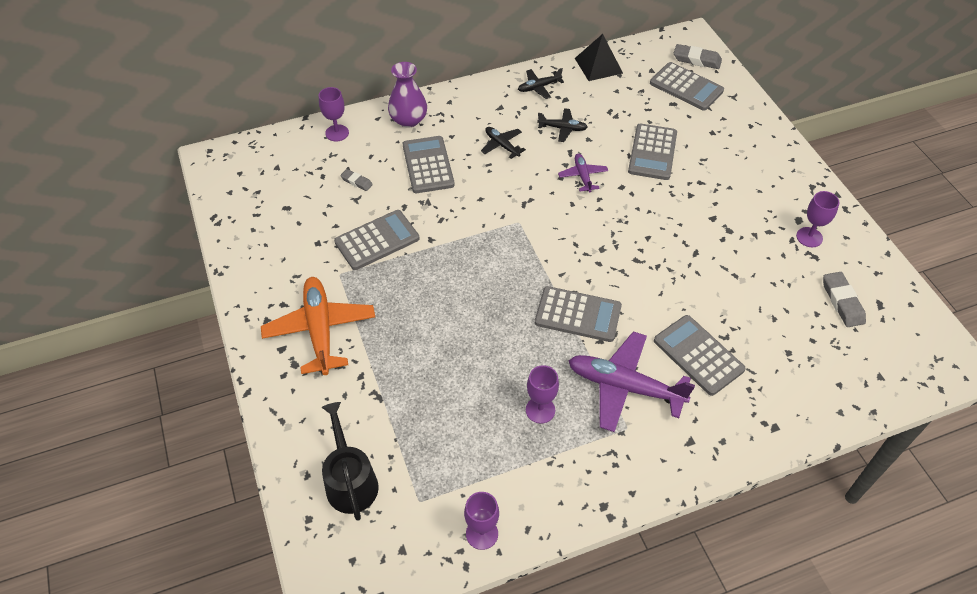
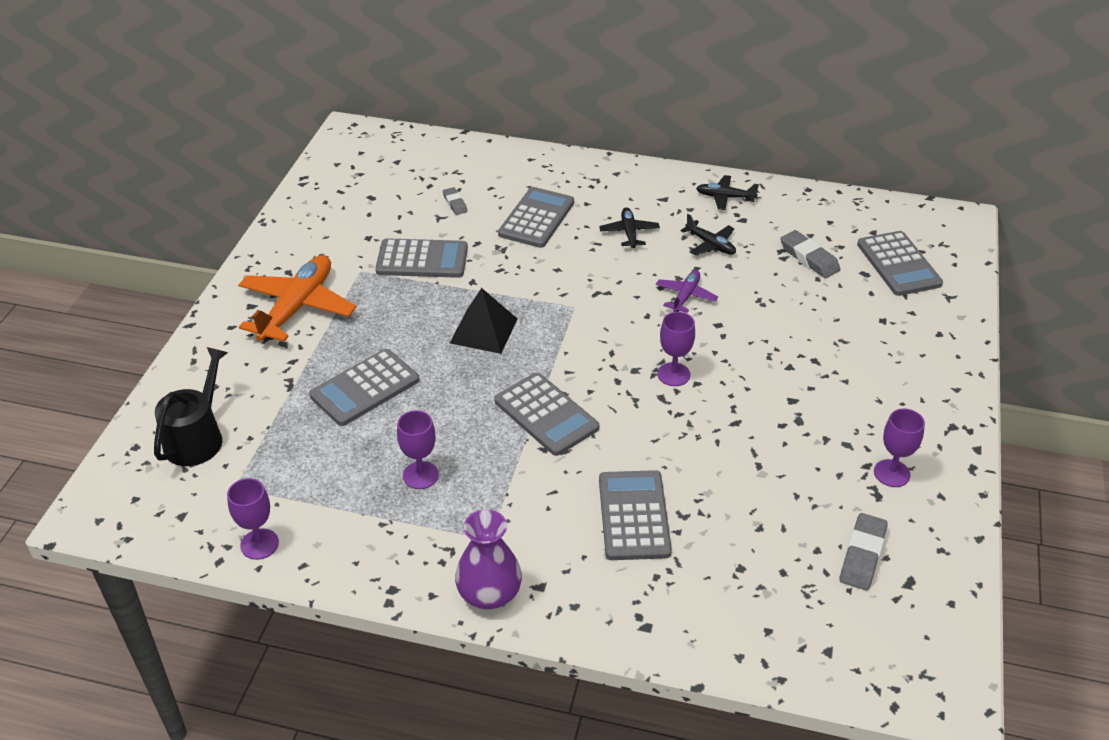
camera: 35 degrees right, 10 degrees down
(337, 133) = (479, 156): purple goblet -> purple goblet (673, 374)
(408, 120) = (559, 172): purple vase -> purple vase (489, 593)
(598, 65) = (814, 203): black pyramid -> black pyramid (483, 331)
(624, 387) = (524, 501): purple plane -> none
(652, 152) = (789, 308): grey calculator -> grey calculator (365, 388)
(696, 60) = (941, 243): grey eraser -> grey eraser (809, 258)

